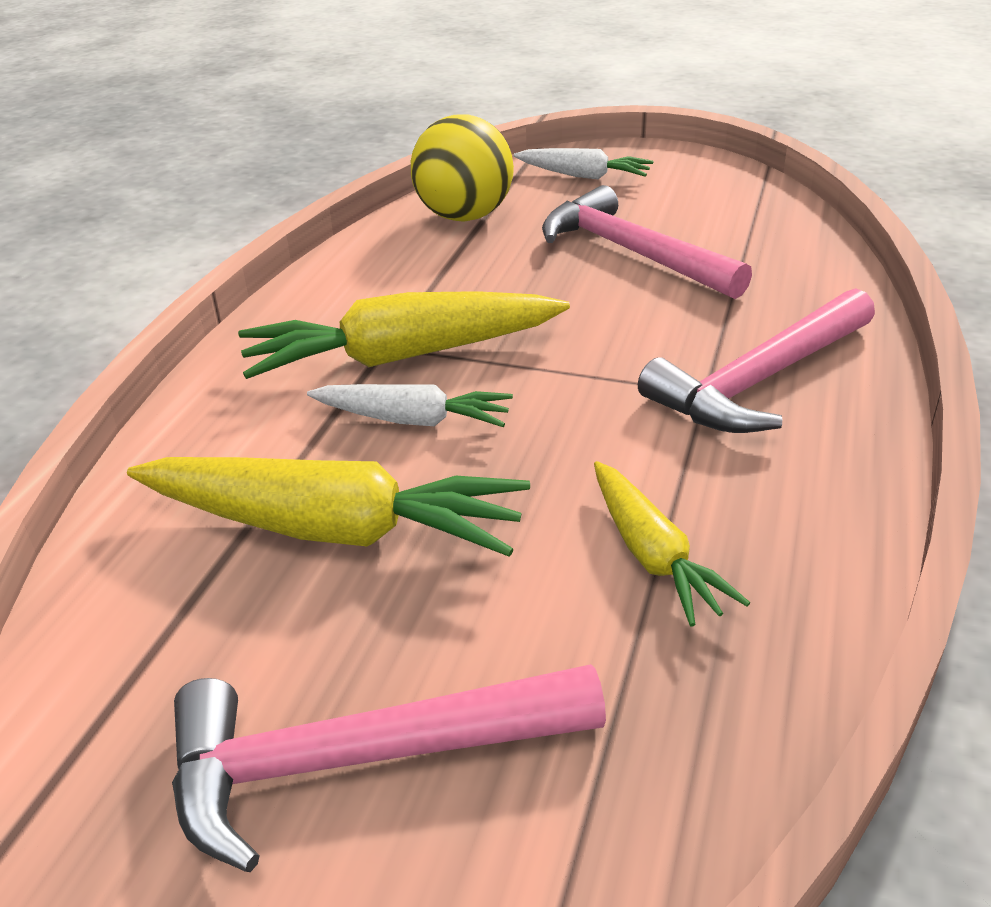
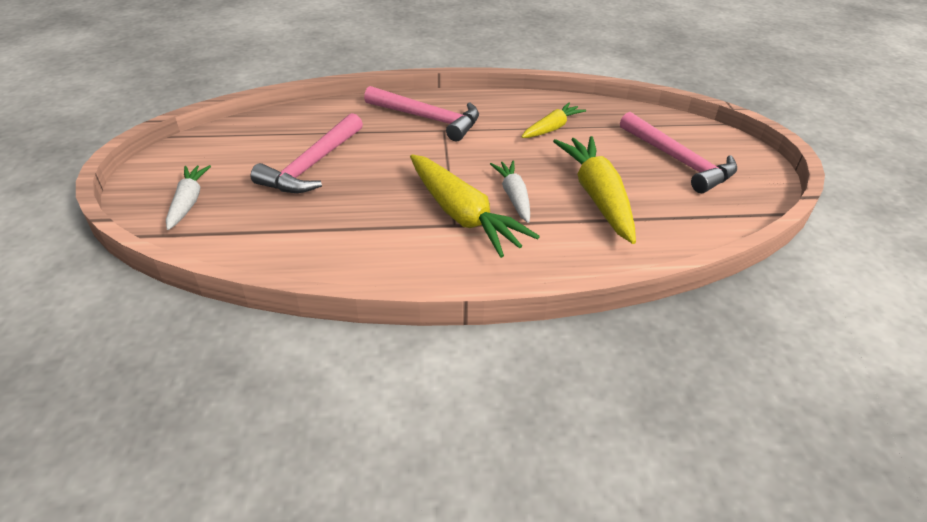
camera: 115 degrees left, 5 degrees up
(464, 216) = (270, 239): yellow ball -> none

